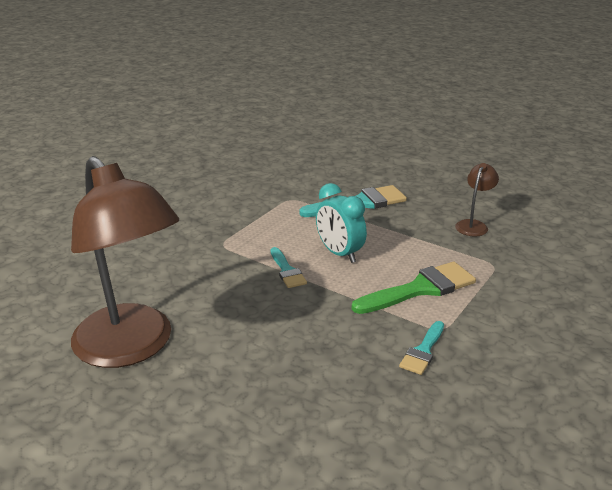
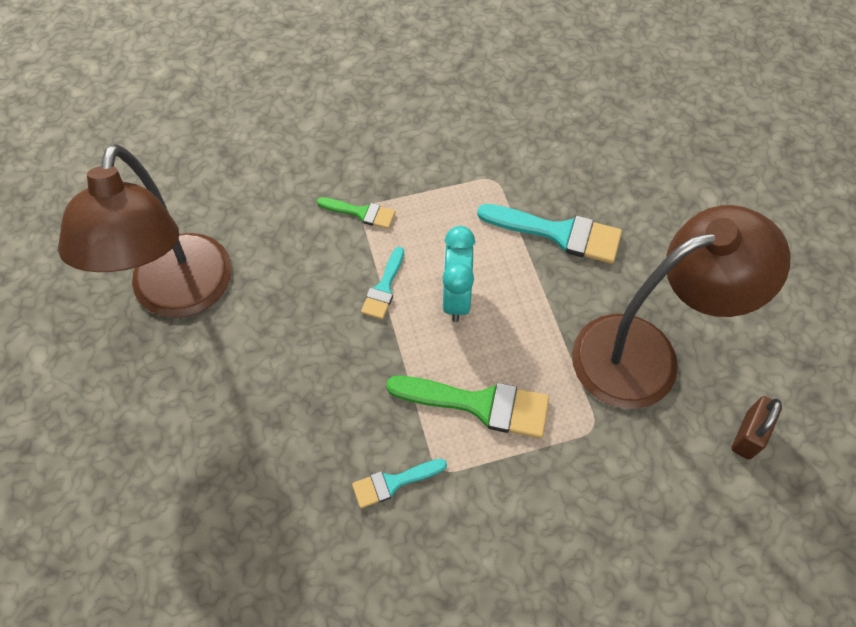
camera: 40 degrees right, 30 degrees up
(223, 246) = (361, 213): none -> green brush
(473, 225) = (645, 353): brown lamp -> brown lamp, size x2.40
(565, 229) = (748, 435): none -> brown padlock

